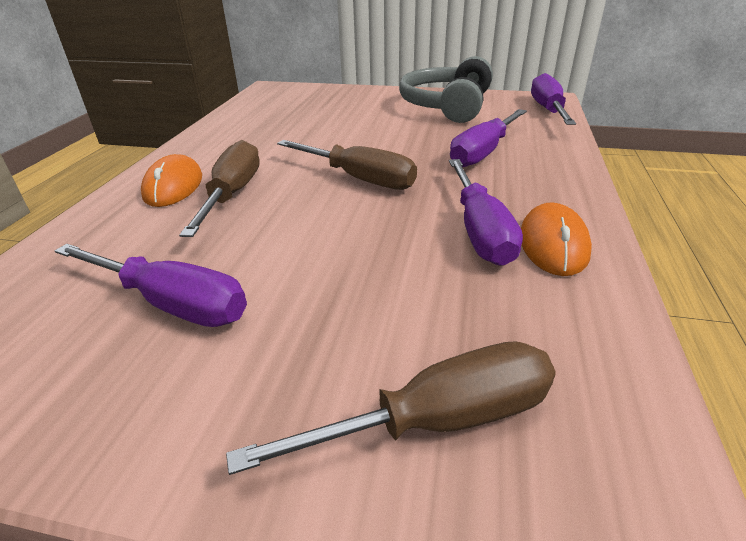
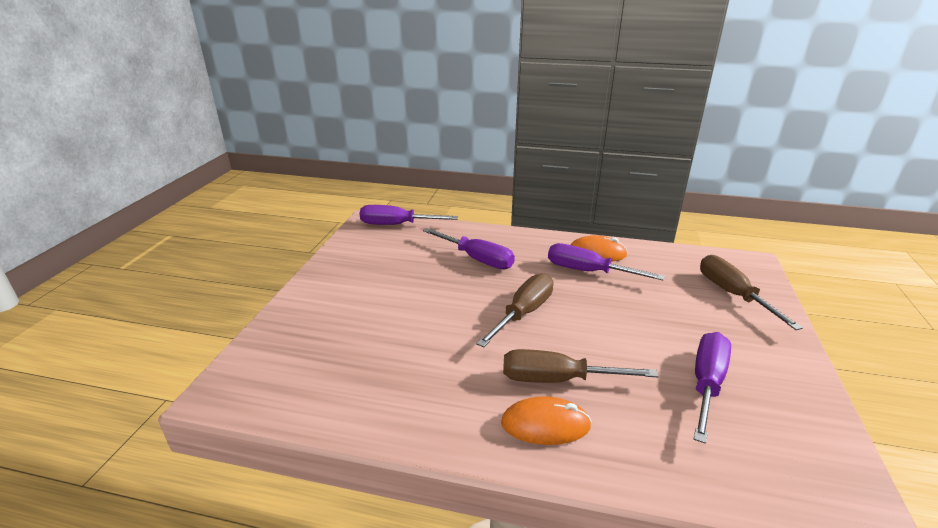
camera: 90 degrees left, 5 degrees down
(447, 106) = (367, 265): grey headphones -> none
(479, 230) = (588, 271): purple screwdriver -> purple screwdriver turned 150 degrees counterclockwise

